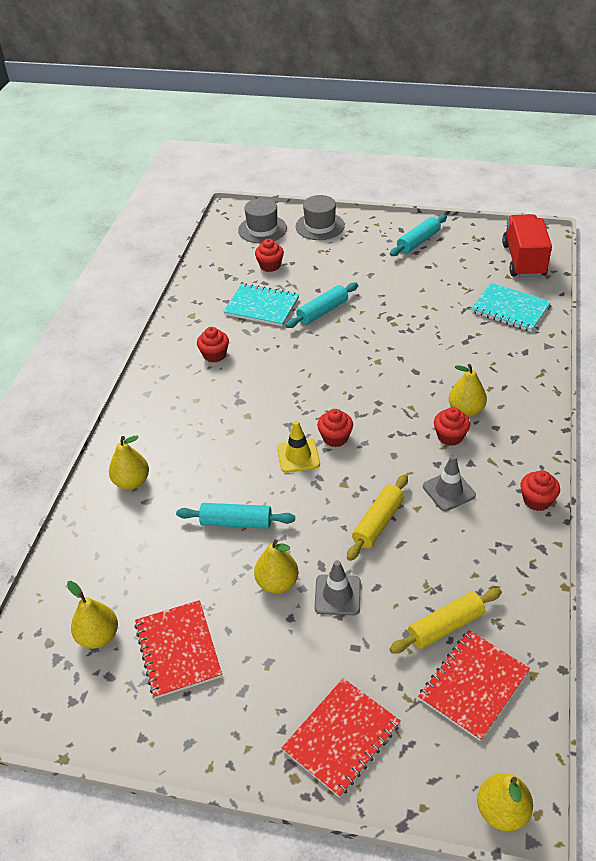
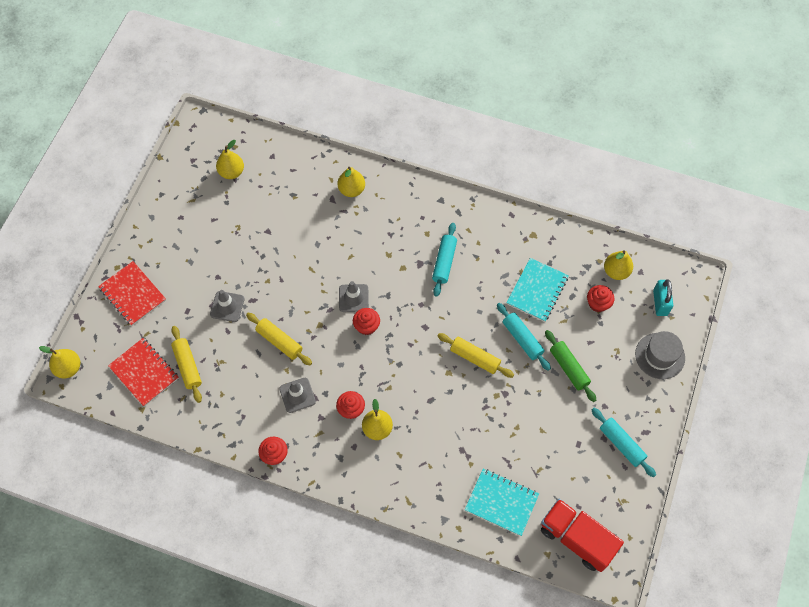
camera: 95 degrees right, 20 degrees up
(178, 650) = (211, 214): red notebook -> none
(214, 355) = (478, 249): red cupcake -> none
(236, 522) = (300, 252): turquoise rolling pin -> turquoise rolling pin (444, 262)
(262, 229) = (660, 303): grey hat -> turquoise padlock
(277, 583) = (245, 272): yellow pear -> yellow pear (616, 271)
(298, 456) = (353, 298): yellow traffic cone -> grey traffic cone
(348, 278) = (569, 368): none -> green rolling pin
(354, 343) = (475, 358): none -> yellow rolling pin
(510, 309) = (501, 502): turquoise notebook -> turquoise notebook turned 75 degrees clockwise
(523, 260) = (576, 539): red truck -> red truck turned 150 degrees counterclockwise

